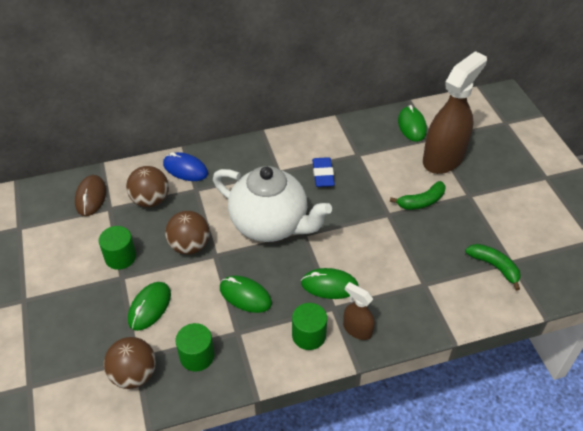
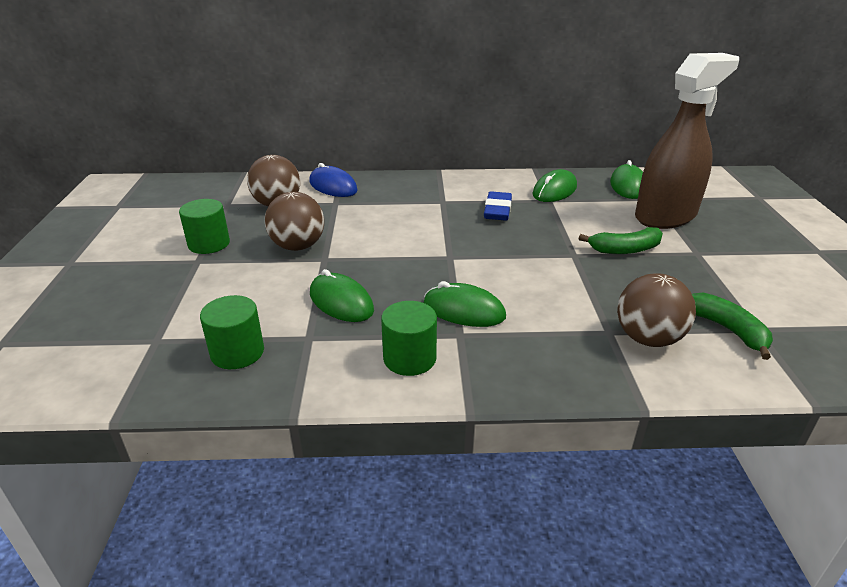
camera: 15 degrees right, 15 degrees down
(91, 197) = (213, 194): brown mouse -> none
(134, 374) = (140, 356): brown ball -> brown ball (648, 338)
(149, 307) = (210, 293): green mouse -> green mouse (554, 191)
(270, 224) = (410, 242): white teapot -> none
(357, 329) = (486, 365): brown spray bottle -> none

